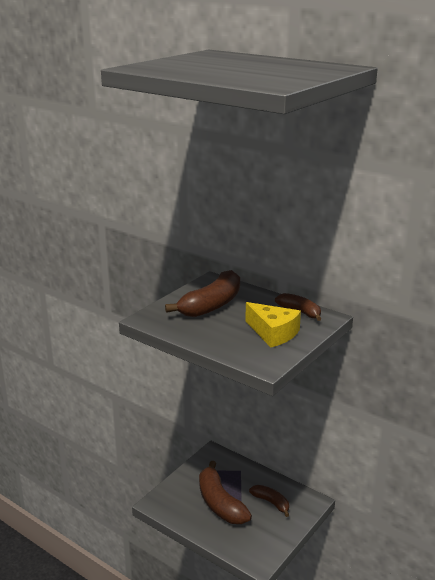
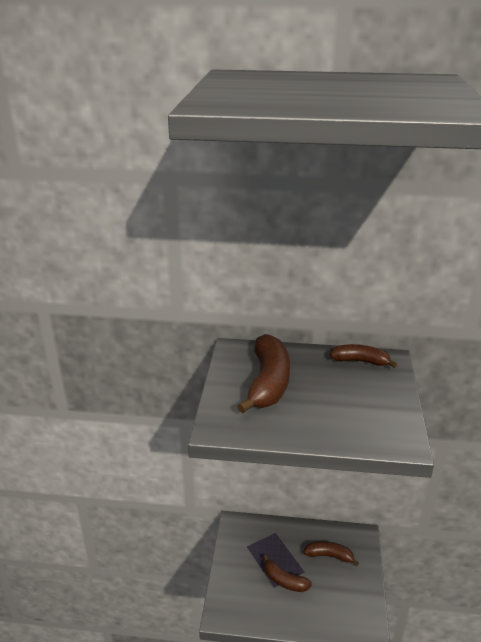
camera: 30 degrees left, 5 degrees up
(220, 503) = (284, 580): brown banana -> brown banana, size x0.57
(273, 333) = (365, 397): yellow cheese -> none

